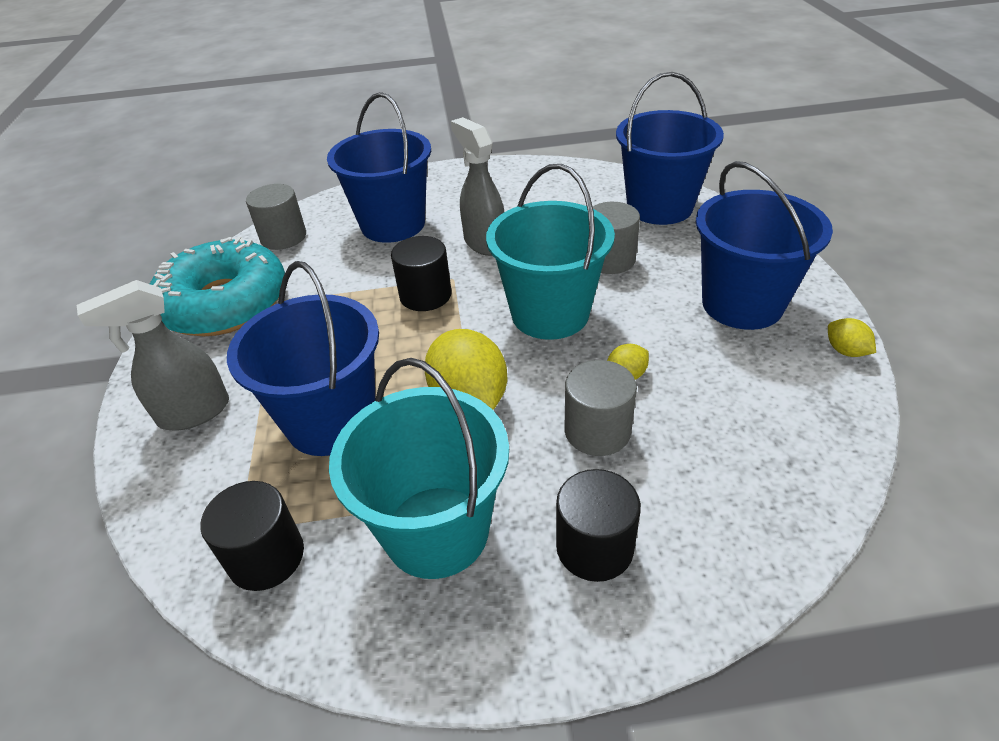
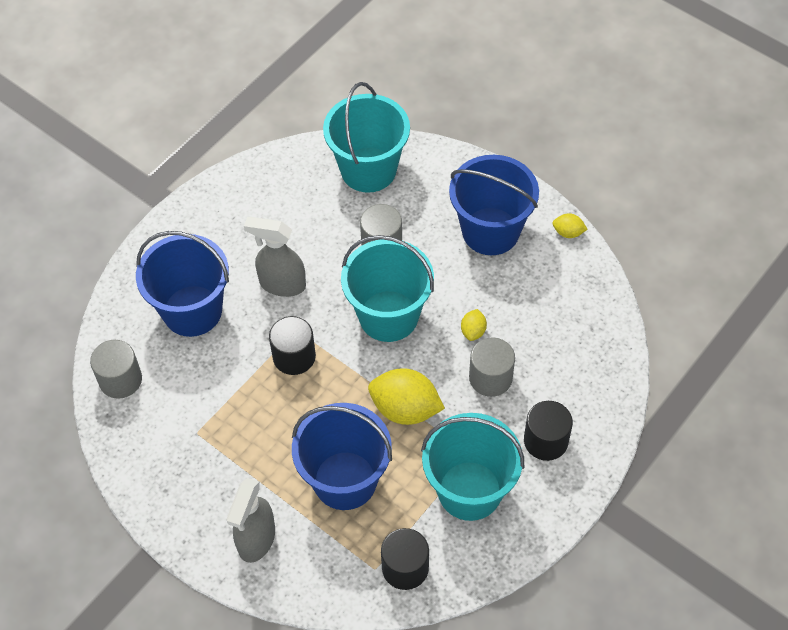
camera: 45 degrees left, 15 degrees up
(225, 303) = (161, 461): turquoise donut -> none
(659, 207) = (368, 170): blue bucket -> turquoise bucket

